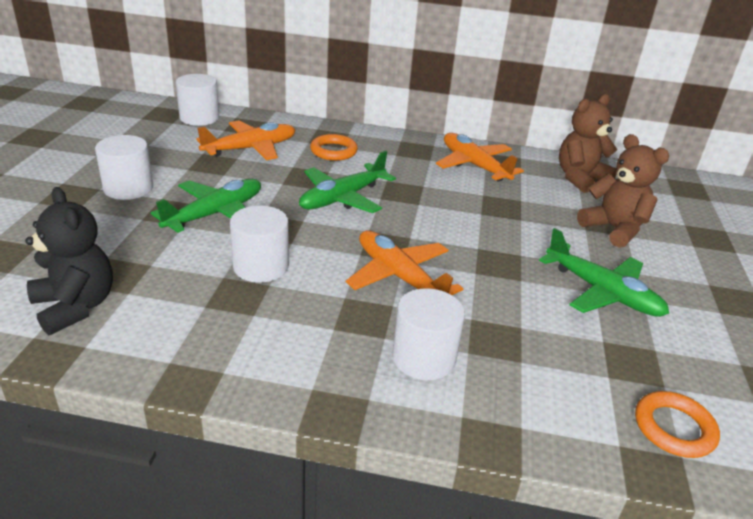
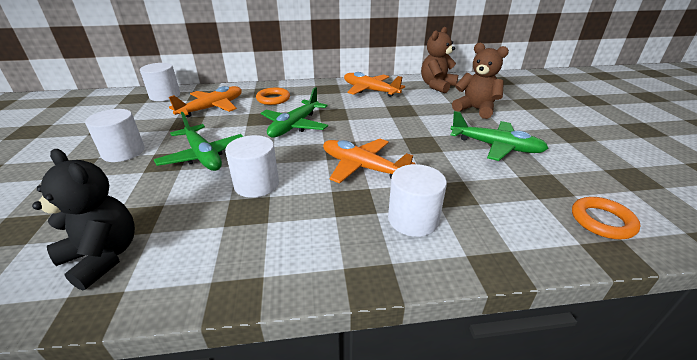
camera: 15 degrees left, 0 degrees up
(215, 214) = (203, 155): green plane -> green plane turned 120 degrees clockwise

